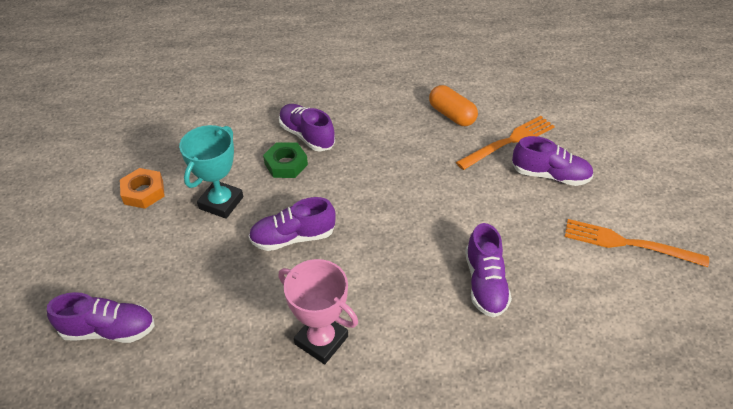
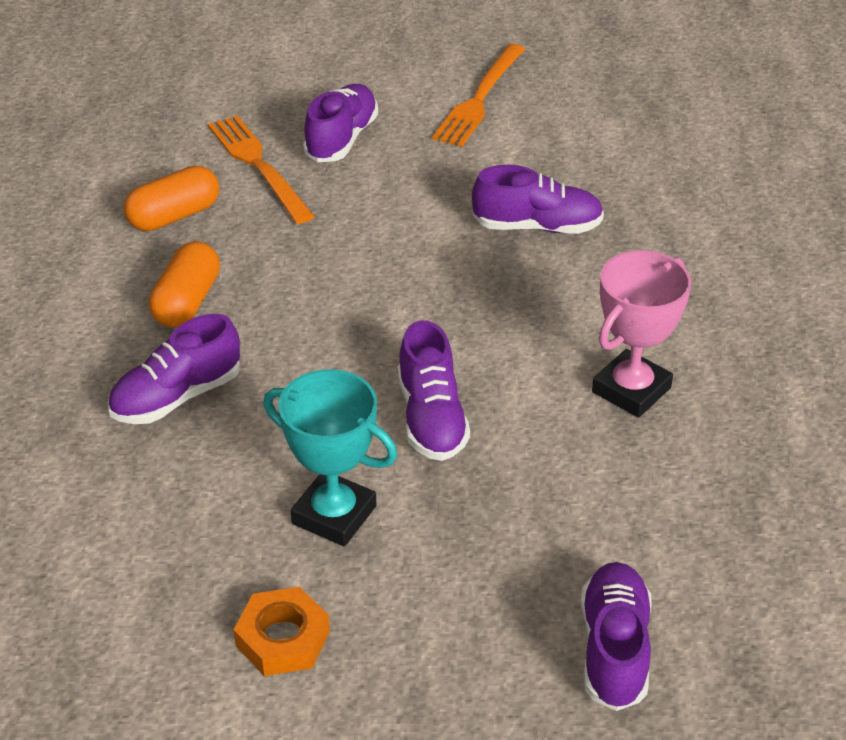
camera: 85 degrees left, 5 degrees down
(286, 164) = (249, 426): green nut -> none
(380, 129) = (187, 302): none -> orange capsule

